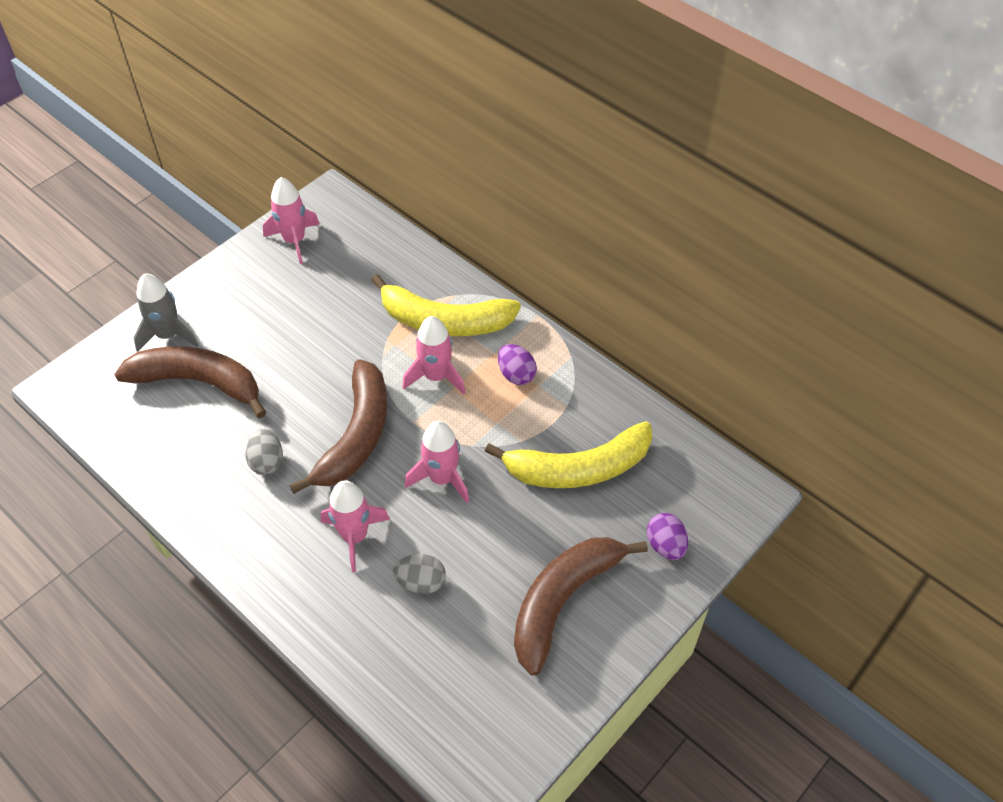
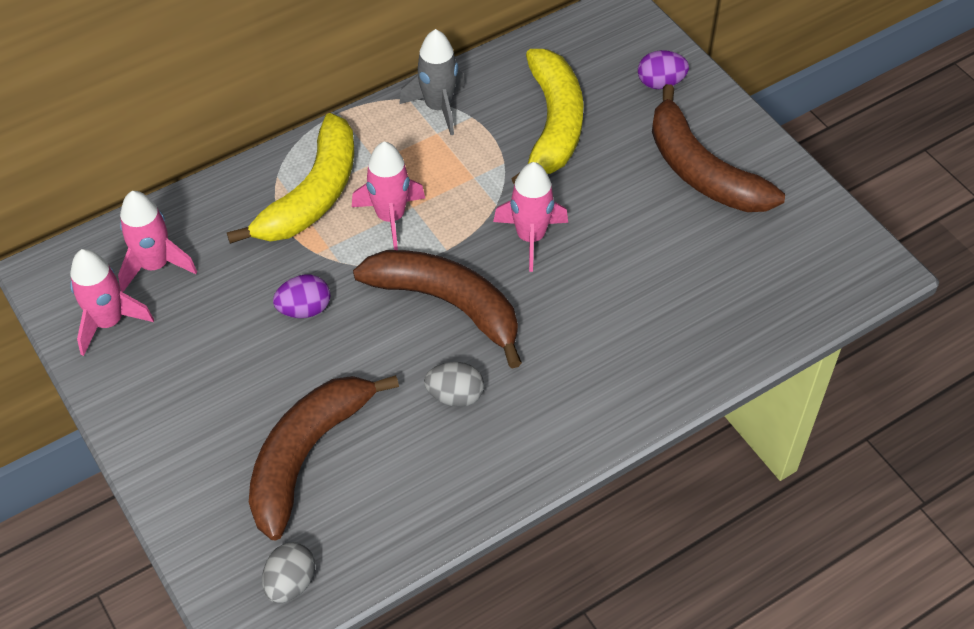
camera: 75 degrees left, 0 degrees up
(168, 335) = (211, 483): grey rocket -> grey rocket (438, 107)
(355, 536) = (582, 326): pink rocket -> pink rocket (155, 265)
(421, 582) = (653, 278): grey egg -> grey egg (290, 583)
(516, 374) = (415, 148): purple egg -> purple egg (304, 309)

